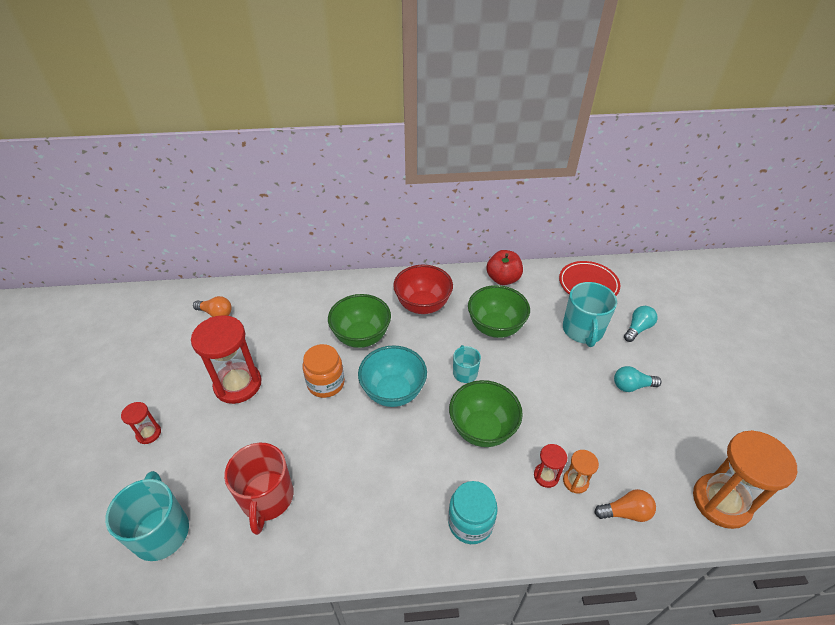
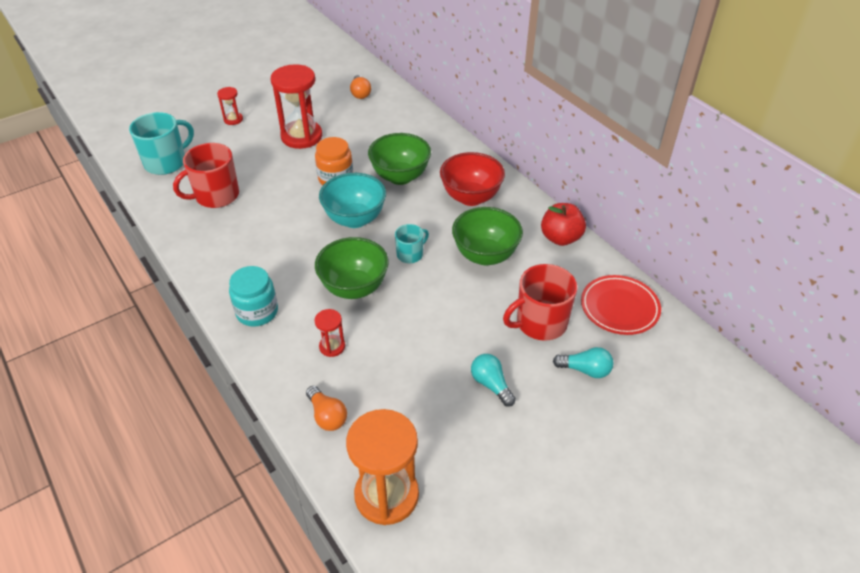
camera: 60 degrees right, 0 degrees up
(575, 481) = (339, 369): orange hourglass -> none
(583, 330) = (540, 323): turquoise mug -> red mug

